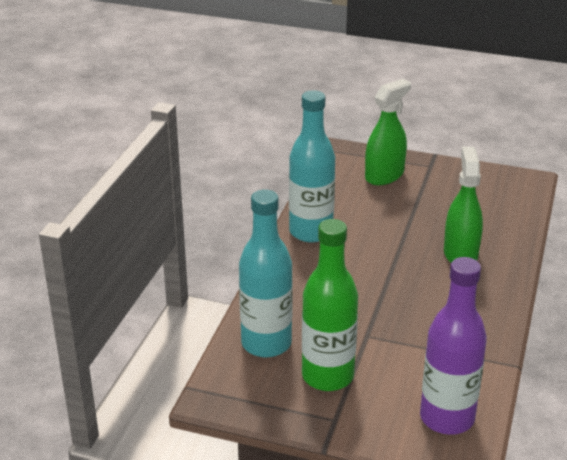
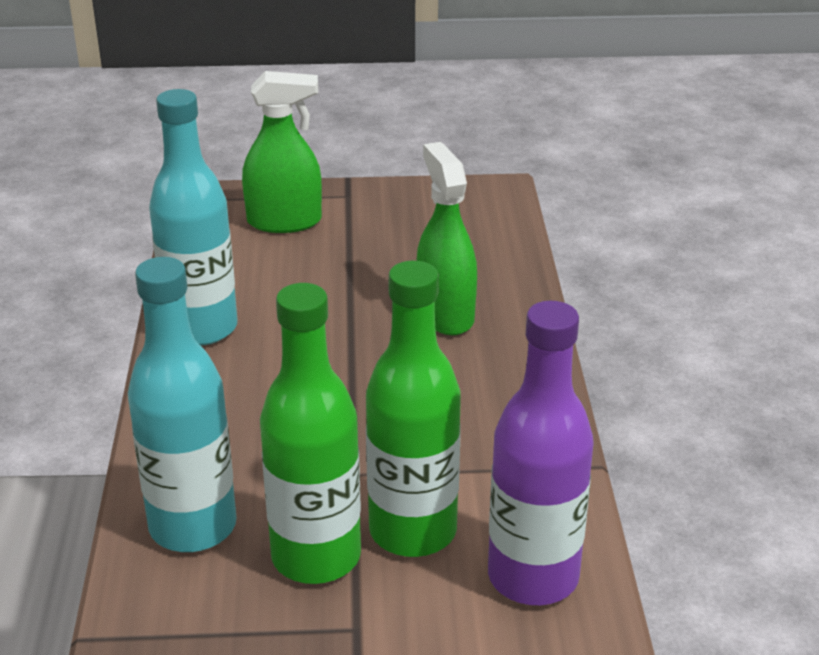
camera: 20 degrees left, 0 degrees up
(384, 175) = (284, 222): green spray bottle -> green spray bottle turned 60 degrees clockwise
(388, 375) = (413, 531): none -> green bottle

